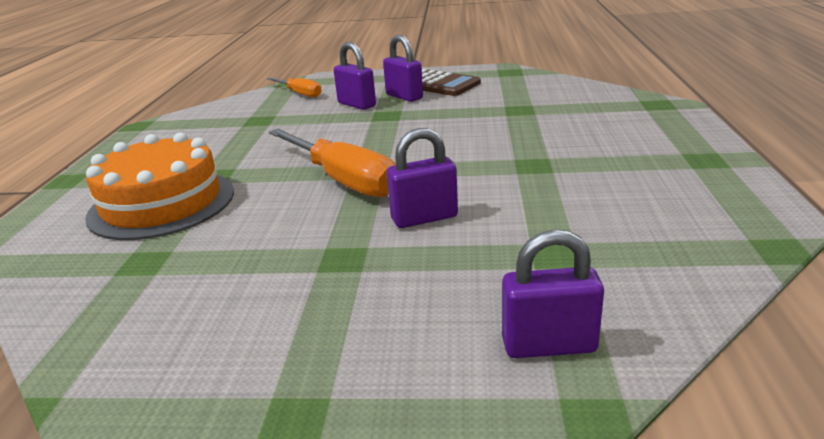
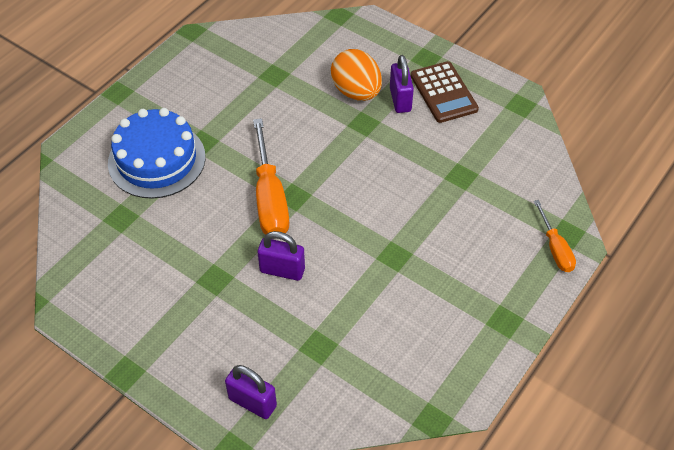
camera: 30 degrees right, 25 degrees up
(162, 203) = (156, 160): orange cake -> blue cake
(300, 94) = (330, 44): orange screwdriver -> orange screwdriver (555, 248)
(356, 104) = (356, 92): purple padlock -> orange egg

